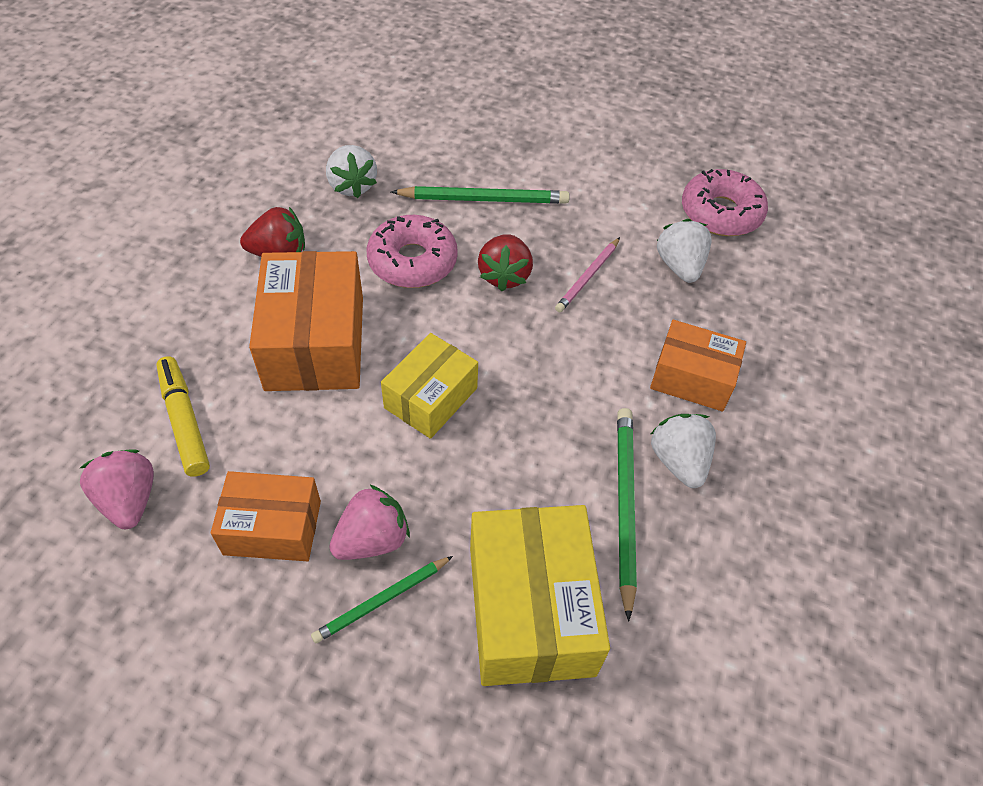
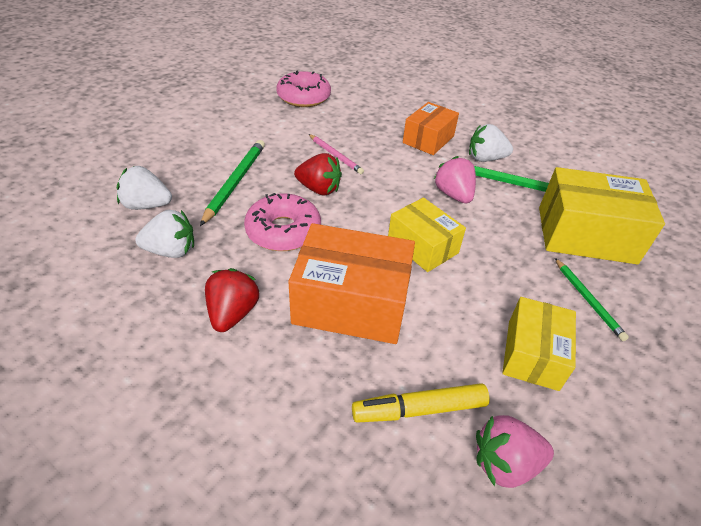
camera: 75 degrees left, 10 degrees down
(272, 527) = (532, 354): orange box -> yellow box
(372, 539) = (541, 297): pink strawberry -> pink strawberry (453, 195)
(679, 266) = (341, 121): white strawberry -> white strawberry (147, 205)

